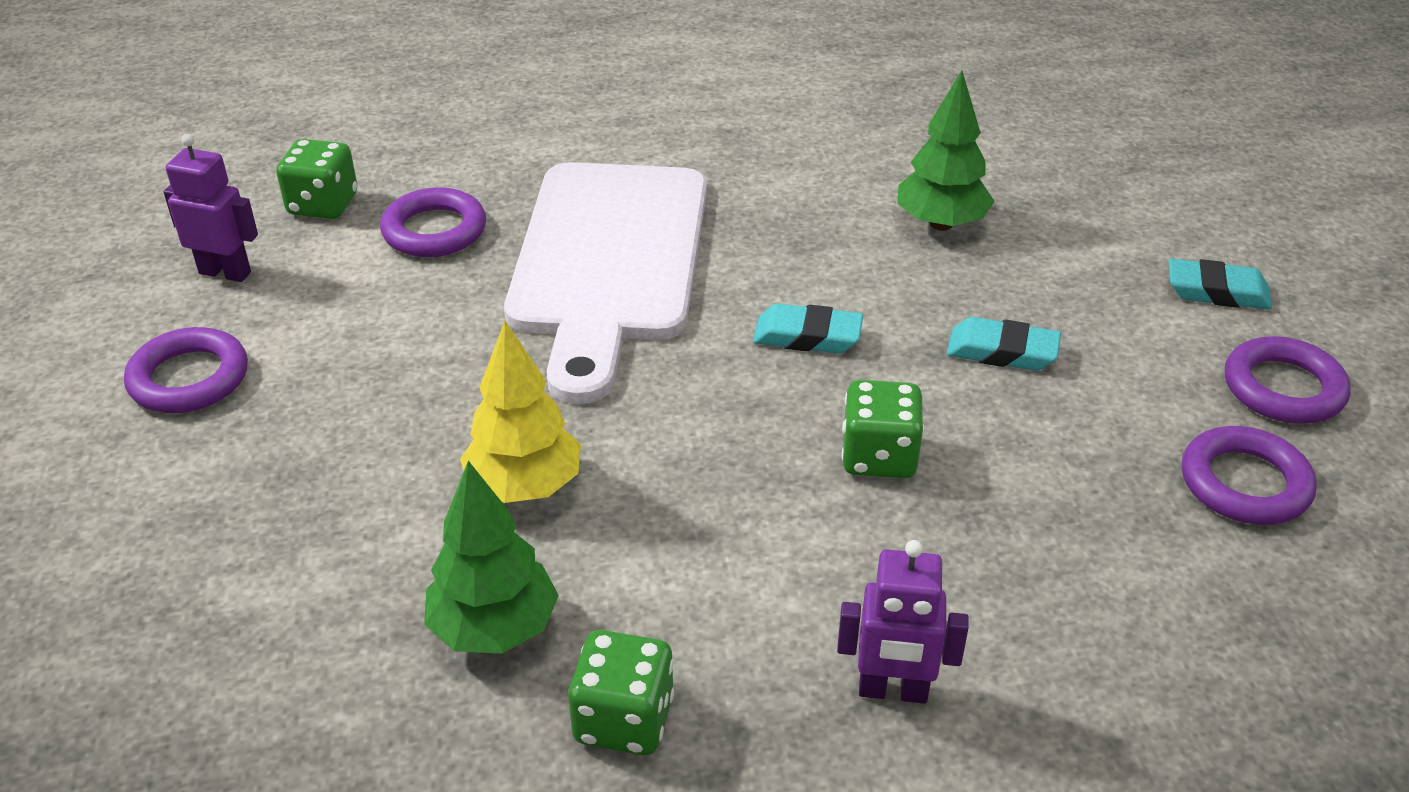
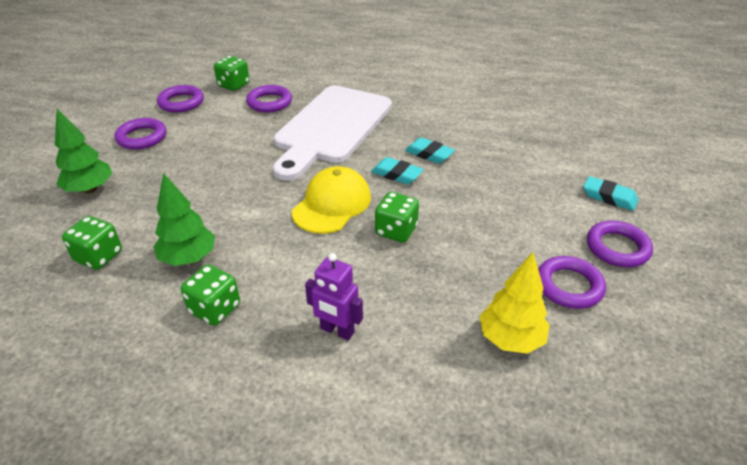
camera: 20 degrees right, 0 degrees up
(225, 272) = (181, 102): purple robot -> purple ring
(286, 681) = (98, 256): none -> green dice
(524, 487) = (238, 206): yellow tree -> yellow tree (510, 339)
(718, 432) = (332, 204): none -> yellow cap
(941, 224) = (489, 141): green tree -> green tree (90, 189)
(1002, 352) = (483, 200): turquoise eraser -> turquoise eraser (429, 154)

